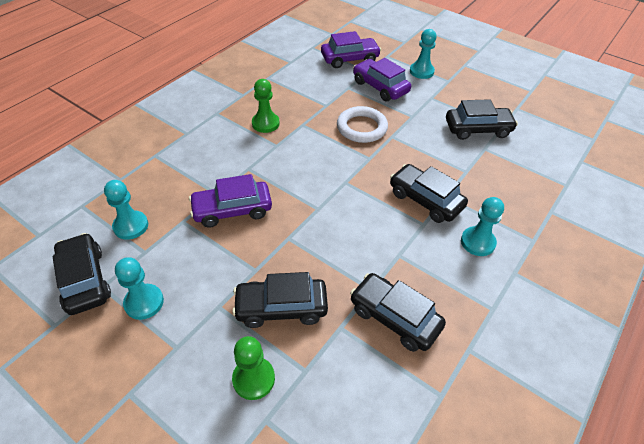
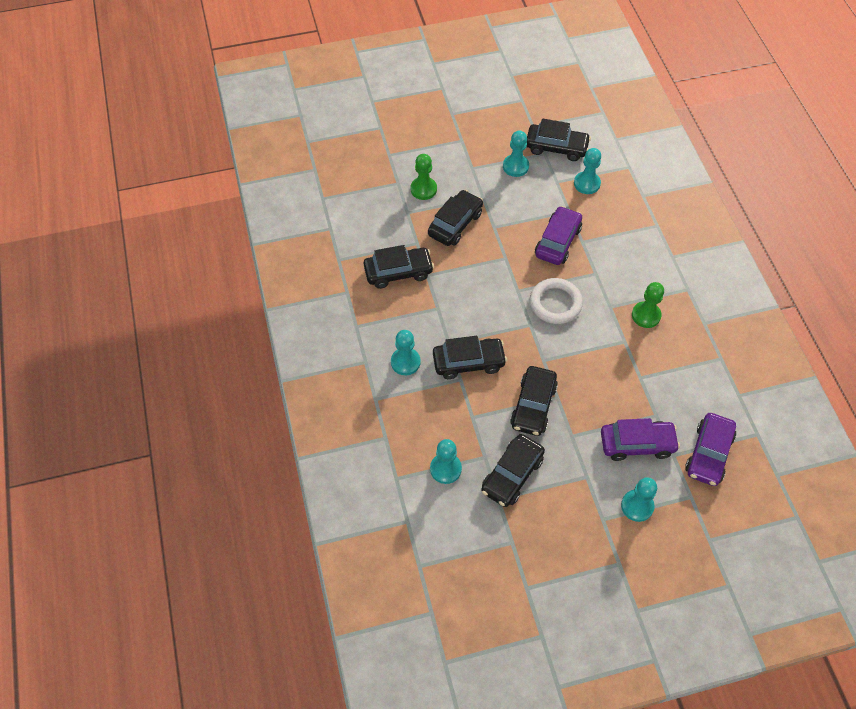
camera: 130 degrees right, 10 degrees up
(362, 128) = (586, 382): white ring -> white ring (555, 303)
(414, 144) = (533, 406): none -> black car
(521, 163) = (445, 469): none -> turquoise pawn

